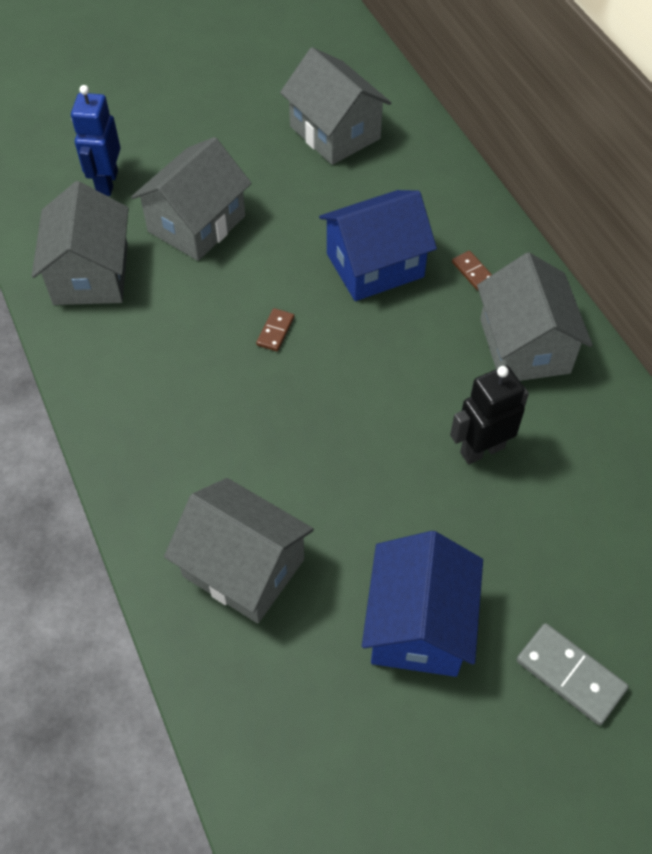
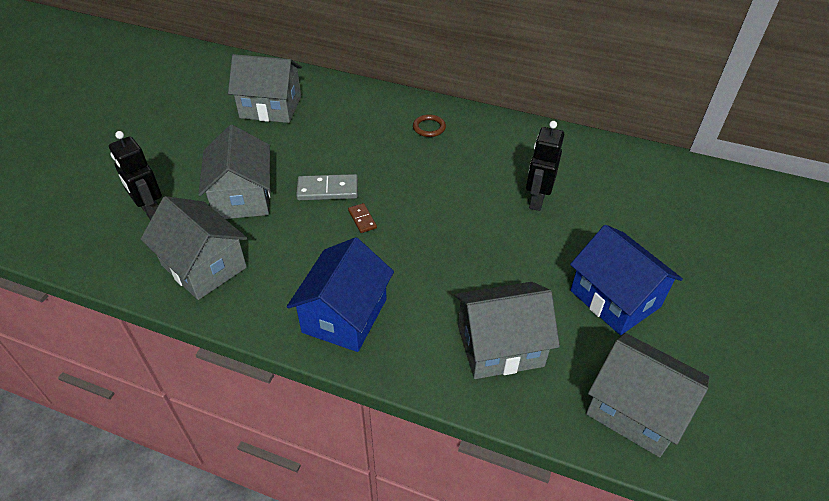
camera: 45 degrees left, 10 degrees down
(107, 183) = (151, 211): blue robot -> black robot
(375, 265) = (375, 154): blue house -> blue house (345, 315)
(473, 272) = (429, 127): brown domino -> brown ring
(524, 346) = (495, 143): grey house -> grey house (635, 410)
(570, 675) = (699, 264): grey domino -> grey domino (327, 190)

